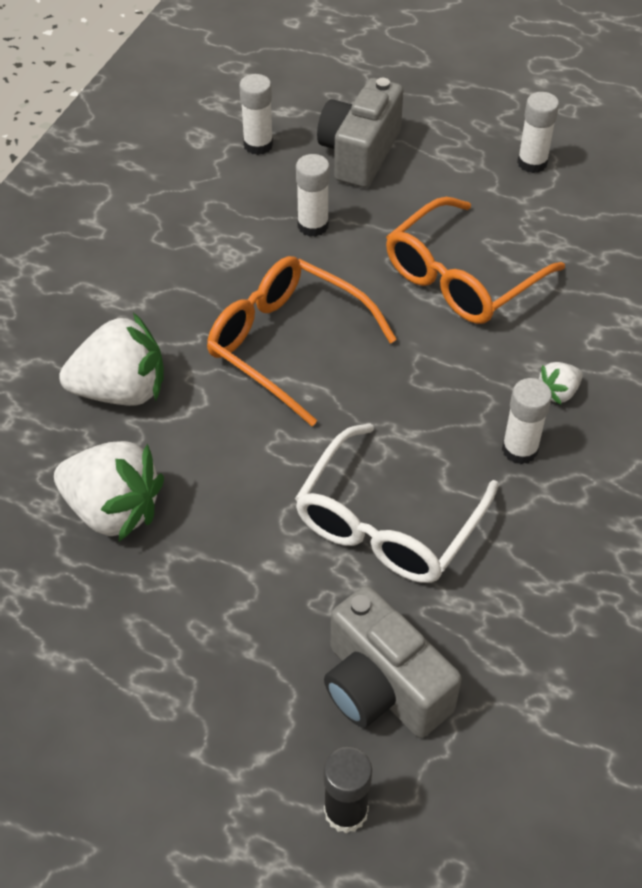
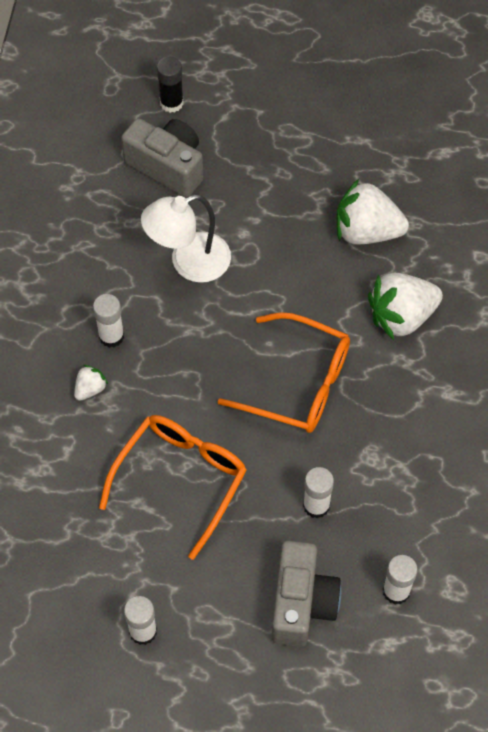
camera: 165 degrees right, 10 degrees up
(387, 523) = (189, 262): white glasses -> white lamp

